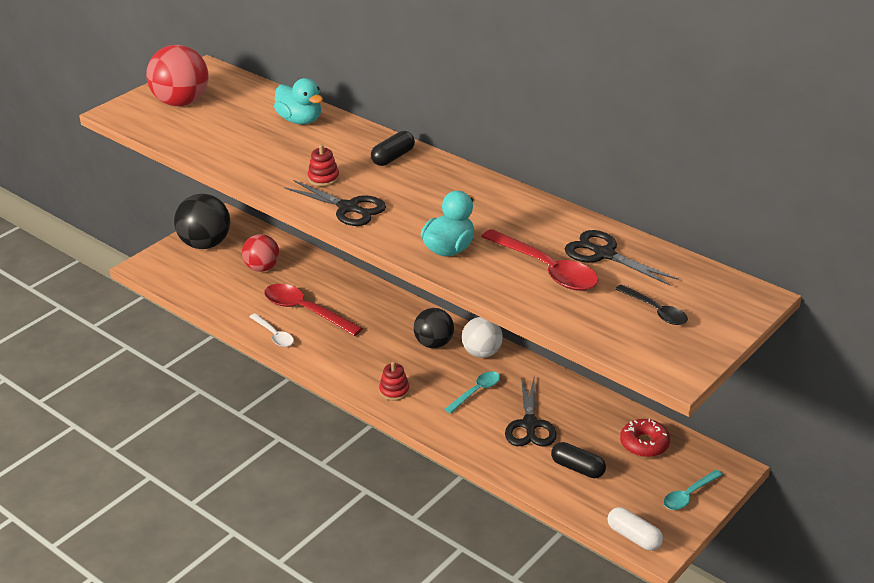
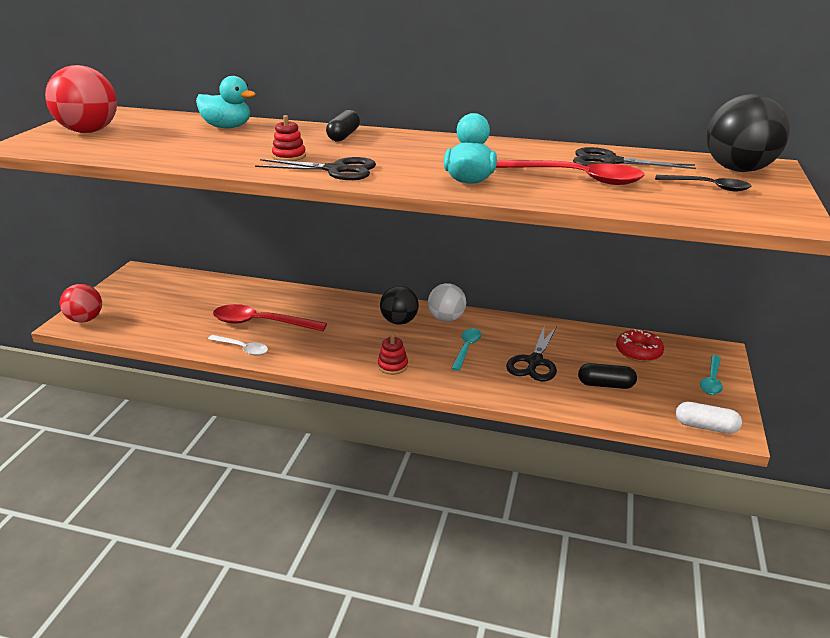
camera: 25 degrees left, 5 degrees down
(205, 244) = (127, 293): black ball -> black ball (738, 169)
(262, 268) = (196, 300): red ball -> red ball (85, 319)
(530, 425) = (534, 362): black scissors -> black scissors turned 45 degrees clockwise

